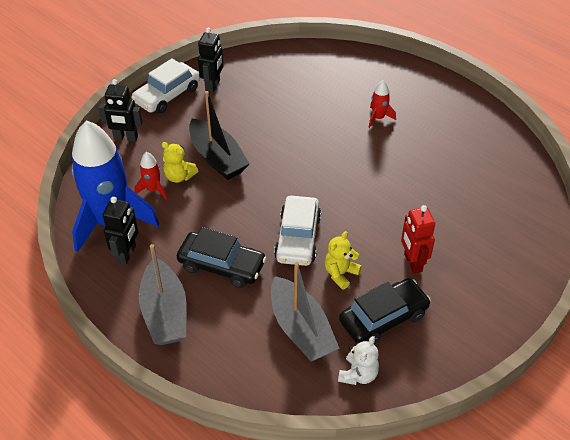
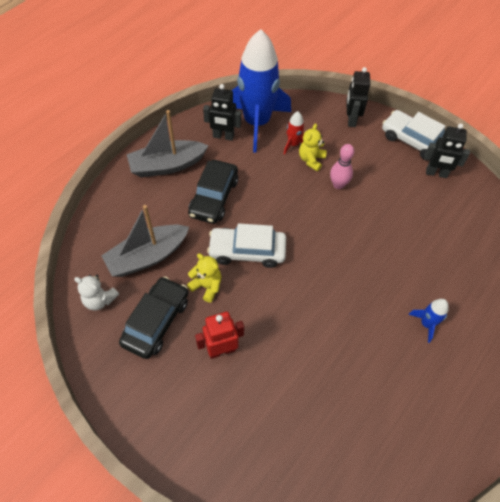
camera: 85 degrees right, 10 degrees up
(217, 158) = (338, 185): black boat -> pink bowling pin
(378, 118) = (426, 324): red rocket -> blue rocket
(383, 318) = (156, 321): black car -> black car turned 120 degrees counterclockwise

